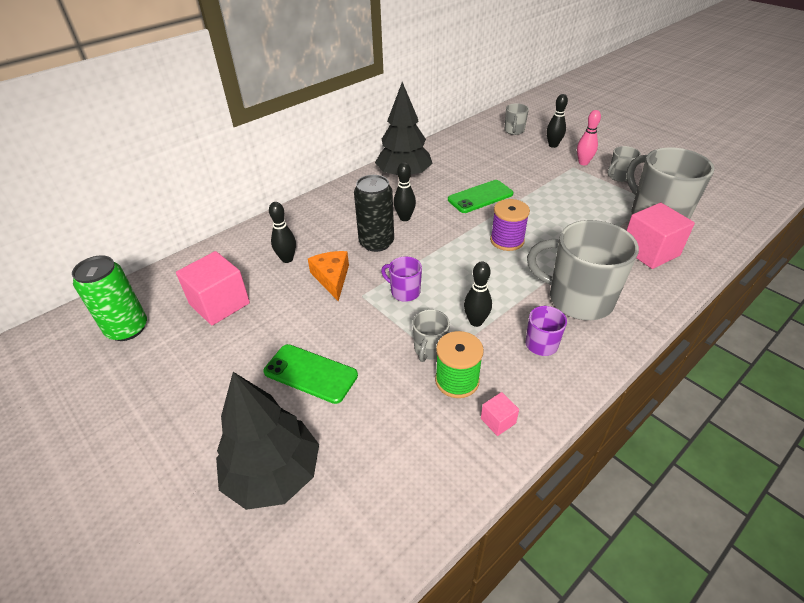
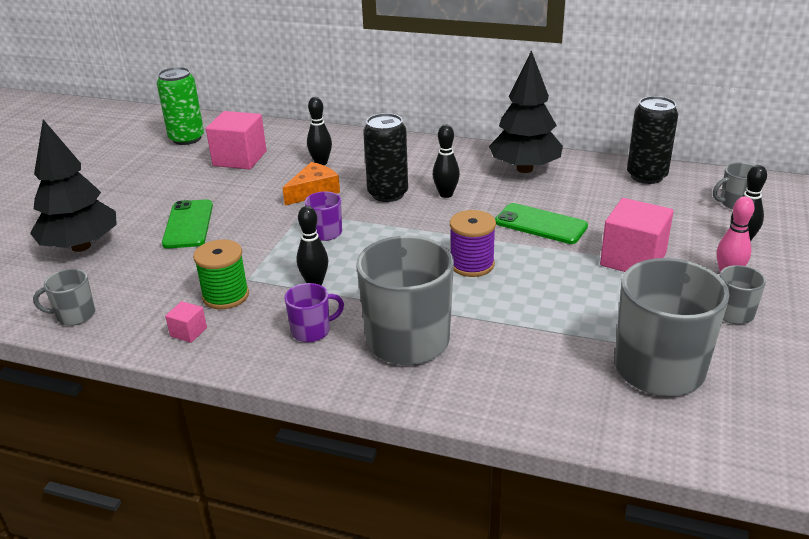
camera: 60 degrees right, 10 degrees down
(429, 349) = (256, 269): grey mug -> grey mug (74, 315)
(458, 141) = (646, 176): none -> black can
(650, 251) = (564, 376): pink cube -> pink cube (633, 259)

